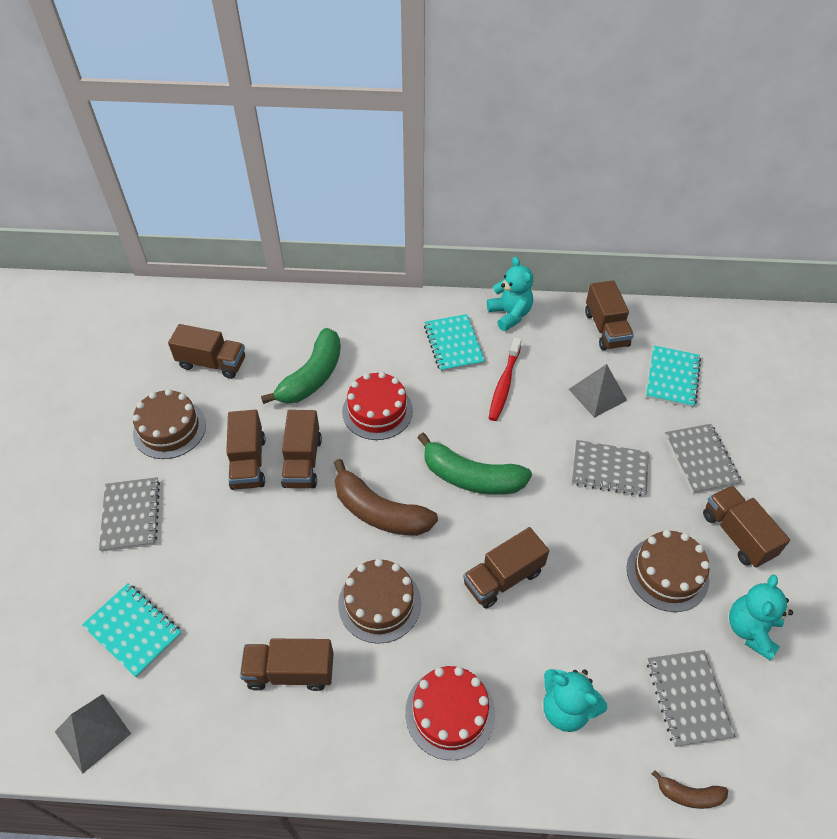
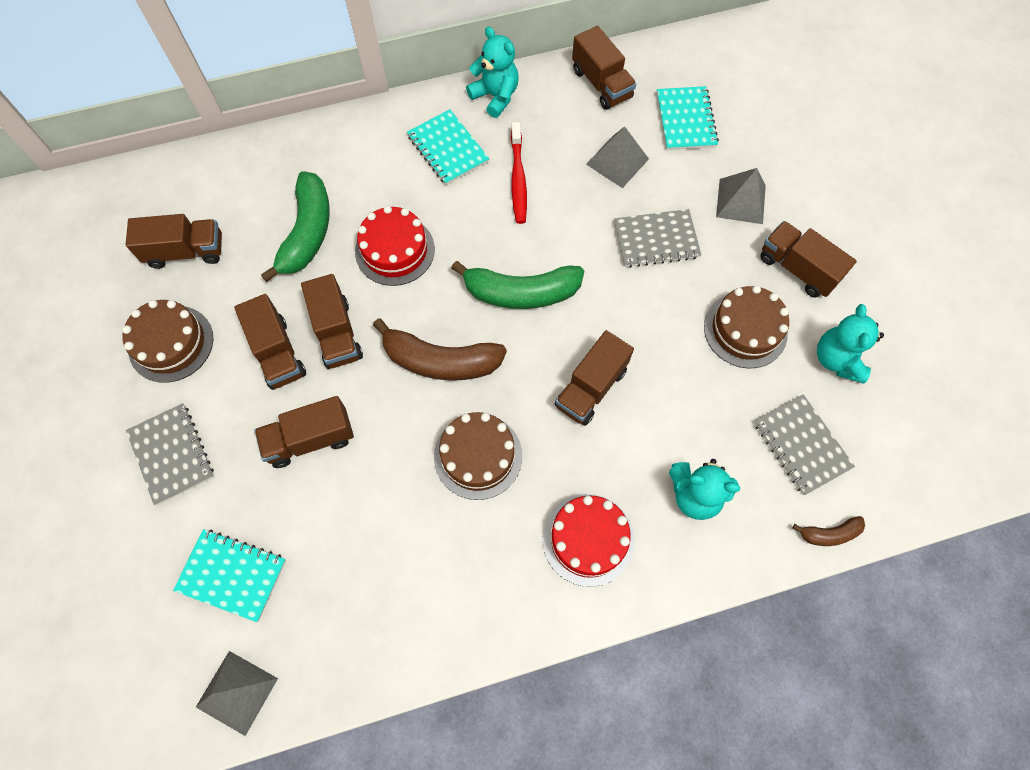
camera: 20 degrees left, 15 degrees up
(290, 671) = (415, 557): brown truck -> brown truck (310, 439)
(701, 459) = (740, 201): grey notebook -> grey pyramid

